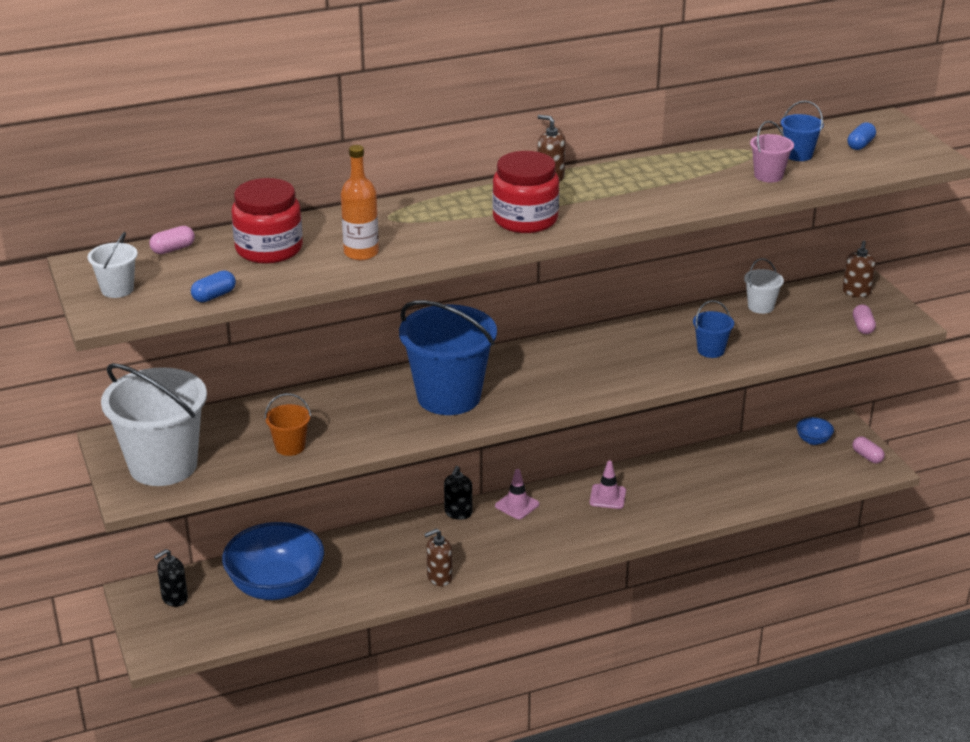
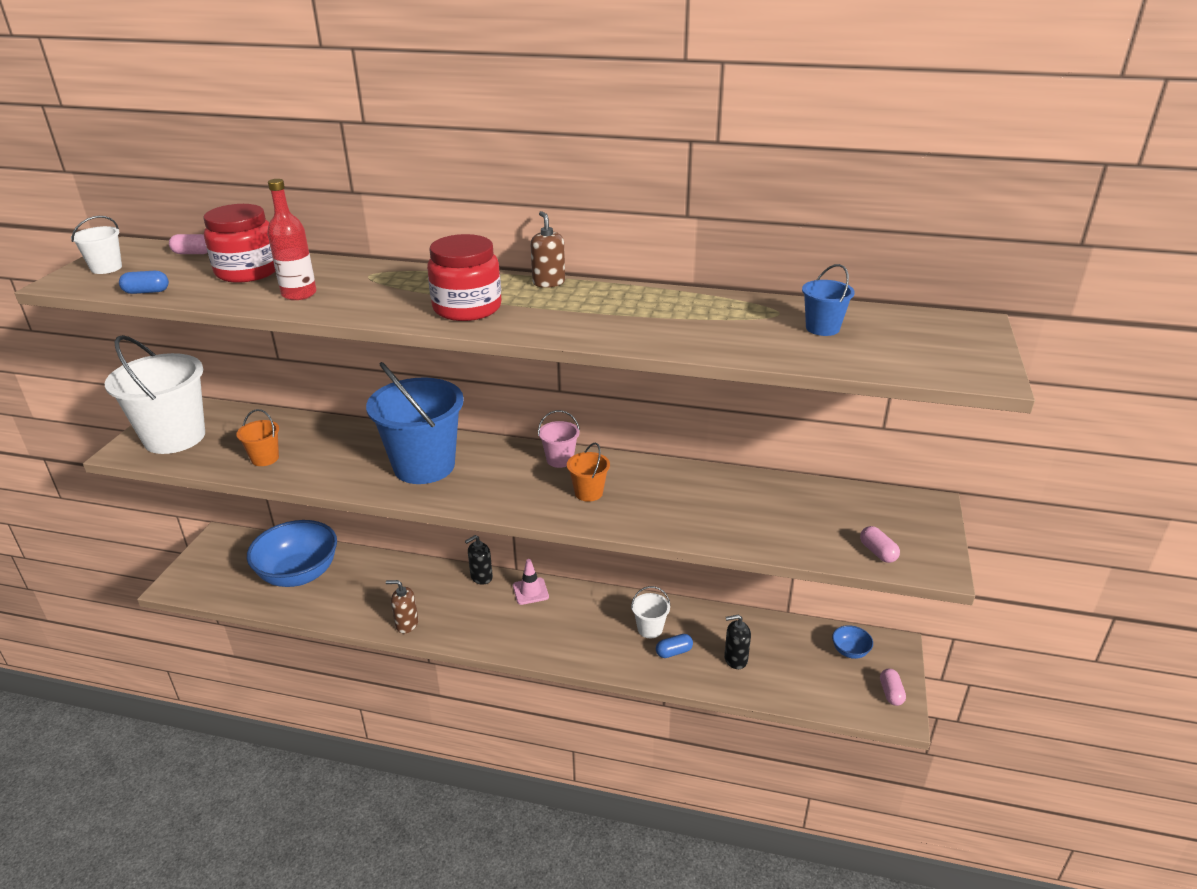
camera: 35 degrees right, 0 degrees up
(174, 598) = (233, 552): black soap dispenser -> black soap dispenser (735, 659)
(361, 253) = (299, 294): orange bottle -> red bottle
(607, 497) = (608, 618): pink traffic cone -> none
(614, 365) = (588, 493): none -> orange bucket
(711, 350) = (692, 514): blue bucket -> none
(760, 306) = (792, 492): white bucket -> white bucket (650, 629)
(768, 176) = (758, 338): pink bucket -> pink bucket (560, 460)
(856, 292) = (911, 514): brown soap dispenser -> none
(860, 145) = (910, 338): blue capsule -> blue capsule (674, 652)
(863, 327) = (878, 552): pink capsule -> pink capsule turned 60 degrees counterclockwise

